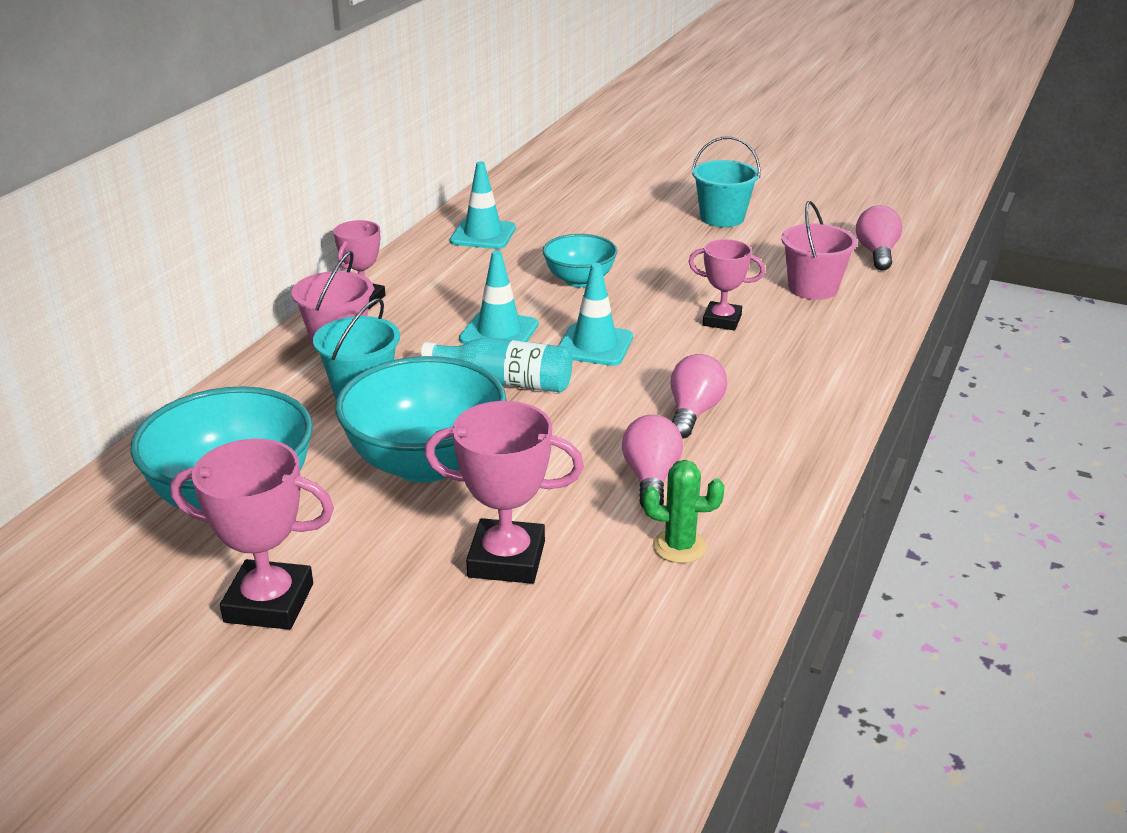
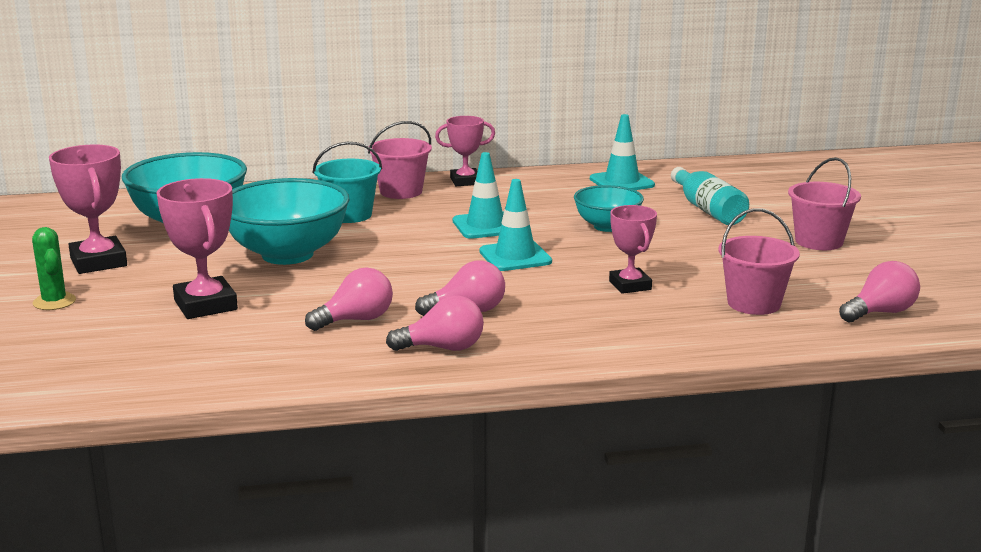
camera: 55 degrees right, 10 degrees down
(505, 382) = (420, 246): turquoise bottle -> turquoise bottle (707, 210)
(679, 546) = (279, 350): green cactus -> green cactus (54, 302)
(722, 218) = (819, 241): turquoise bucket -> pink bucket
(764, 453) = (443, 348): none -> pink light bulb

